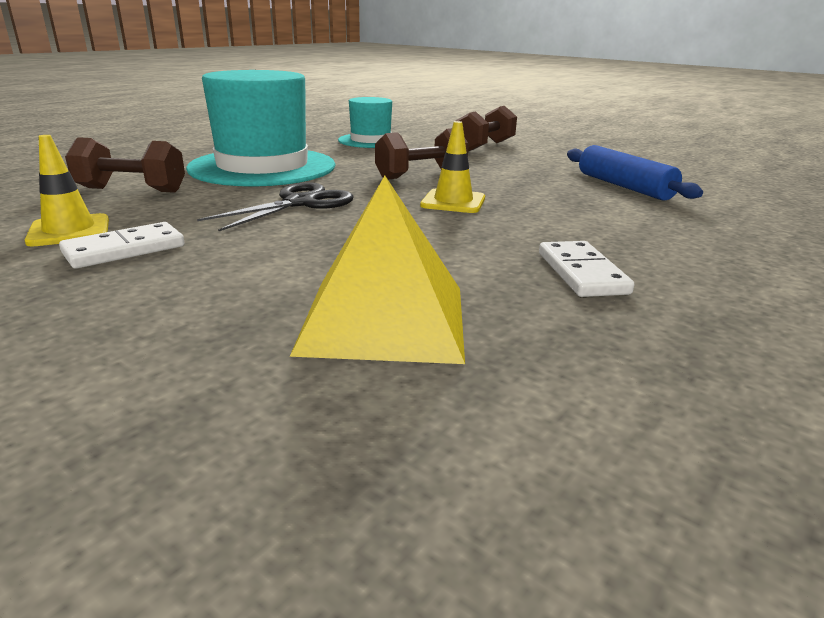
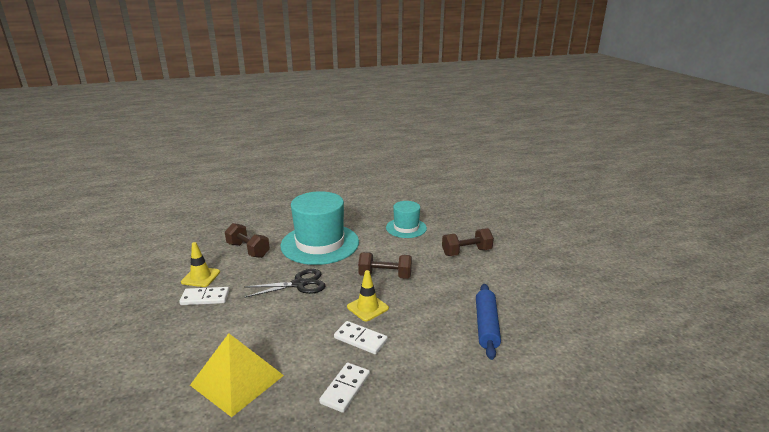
camera: 35 degrees right, 0 degrees up
(502, 227) = (360, 339): none -> white domino

